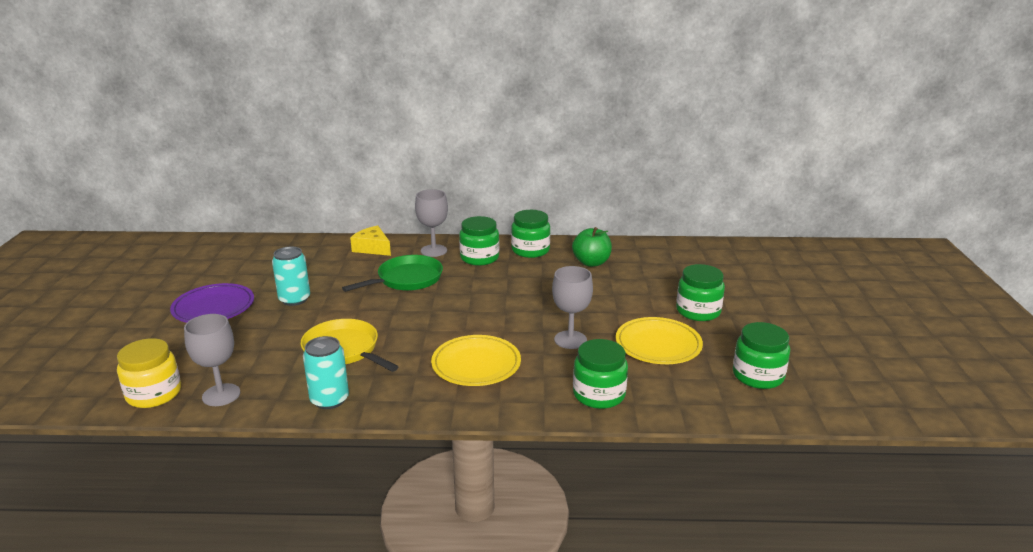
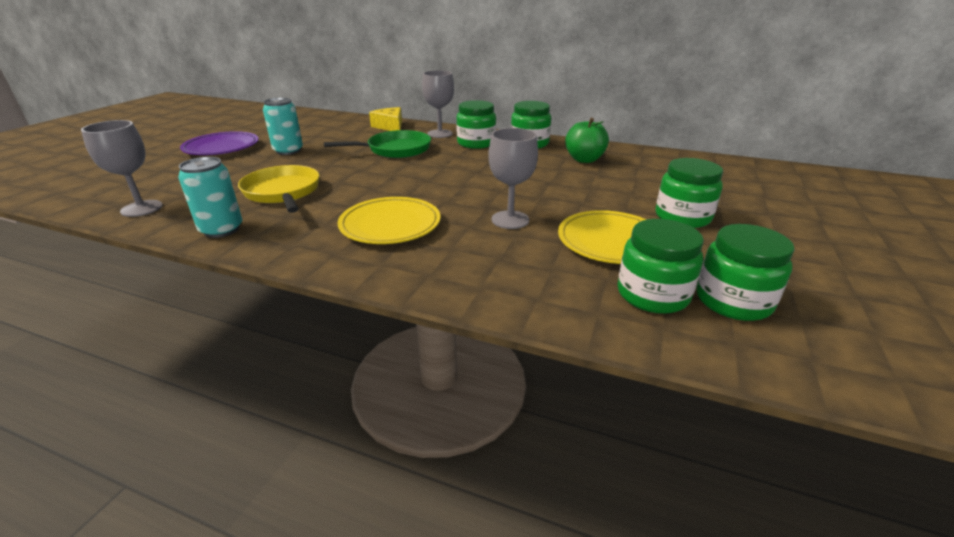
camera: 20 degrees right, 5 degrees up
(154, 394) = (95, 198): yellow jar -> none
(599, 394) = (500, 280): green jar -> green jar (652, 294)

